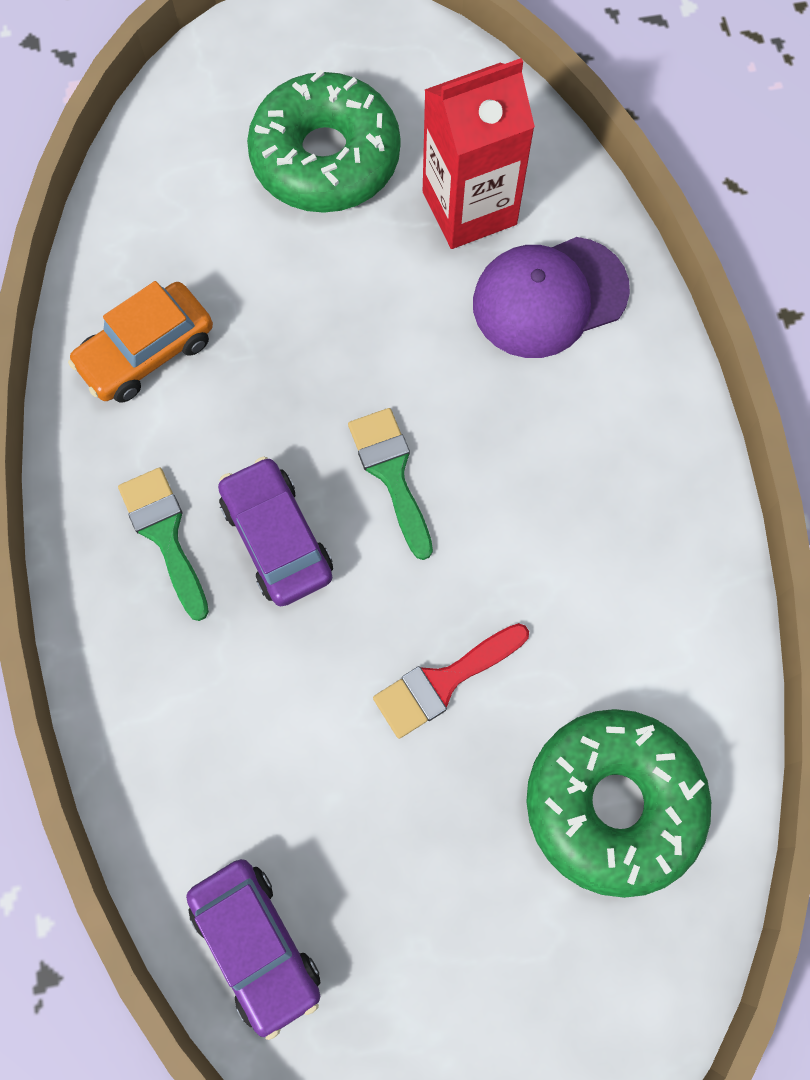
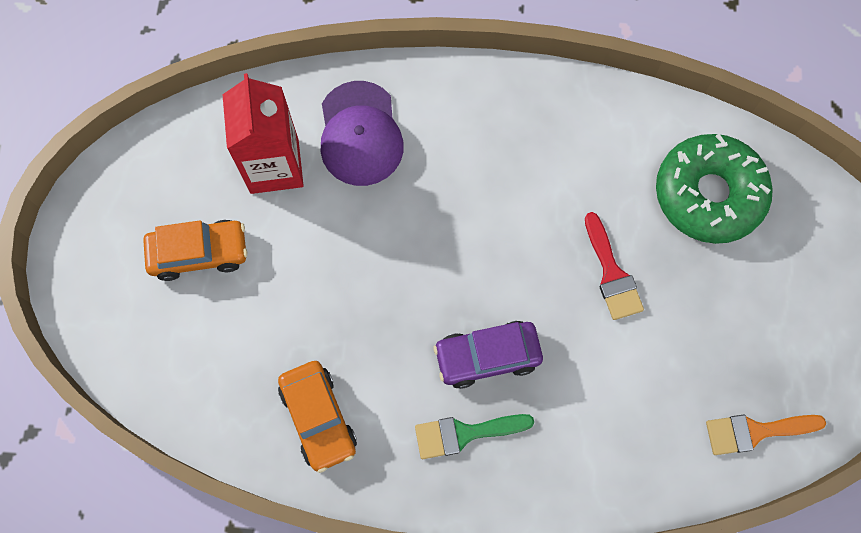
camera: 75 degrees left, 0 degrees up
(256, 945) = (755, 431): purple car -> orange brush
(325, 158) = (199, 253): green donut -> orange car
(391, 474) = (460, 269): green brush -> none

